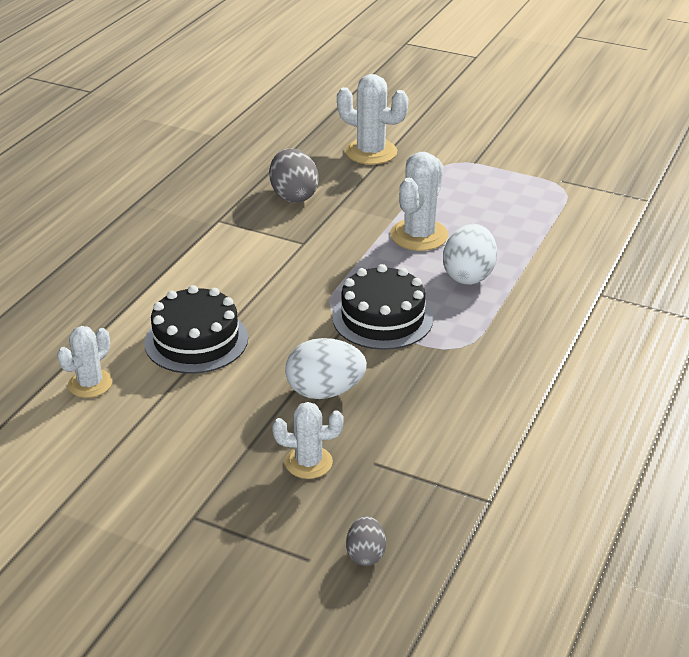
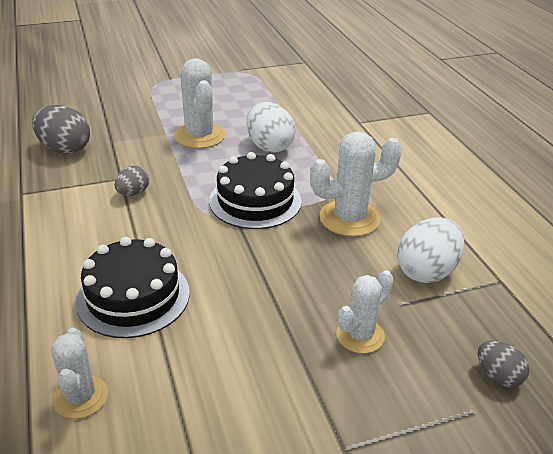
camera: 45 degrees left, 0 degrees up
(296, 261) = (133, 193): none -> grey egg
(325, 391) = (292, 275): white egg -> white egg (426, 271)
(371, 152) = (86, 98): white cactus -> white cactus (349, 218)

